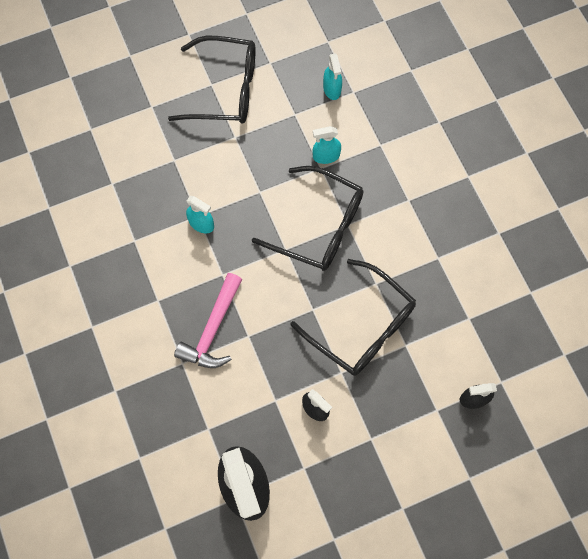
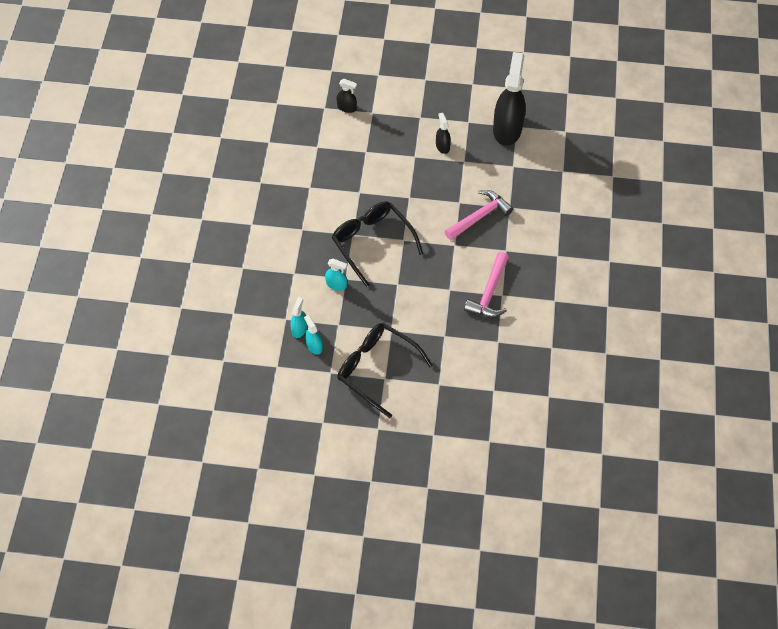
camera: 150 degrees left, 10 degrees down
(150, 236) = (489, 292): none -> pink hammer
(201, 224) = (450, 283): turquoise spray bottle -> turquoise spray bottle (314, 345)
(362, 326) = (385, 173): black glasses -> none

